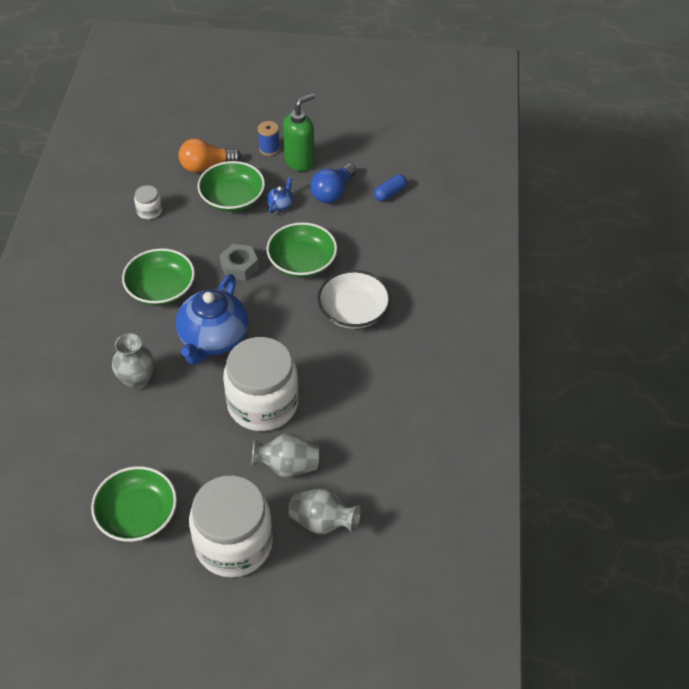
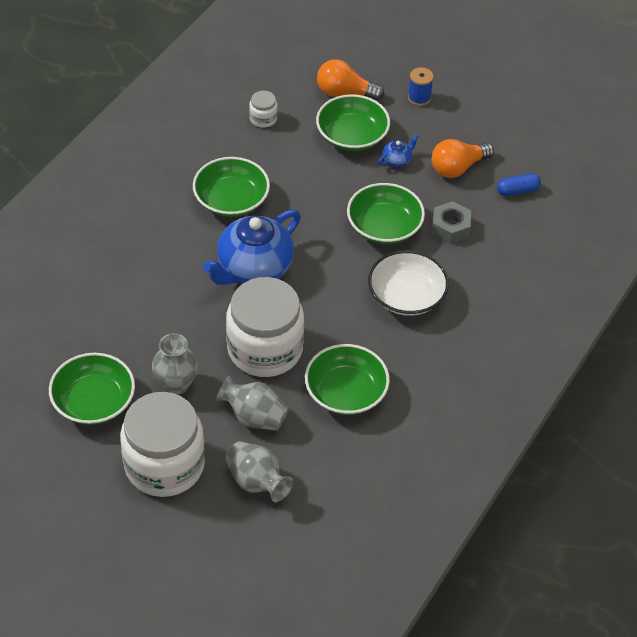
camera: 25 degrees right, 0 degrees up
(137, 380) = (161, 278): grey vase -> grey vase (176, 384)
(239, 266) = (319, 207): grey nut -> grey nut (450, 227)
(300, 161) = (443, 122): green soap dispenser -> none
(333, 192) = (457, 167): blue light bulb -> orange light bulb
(352, 411) = (346, 392): none -> green bowl

